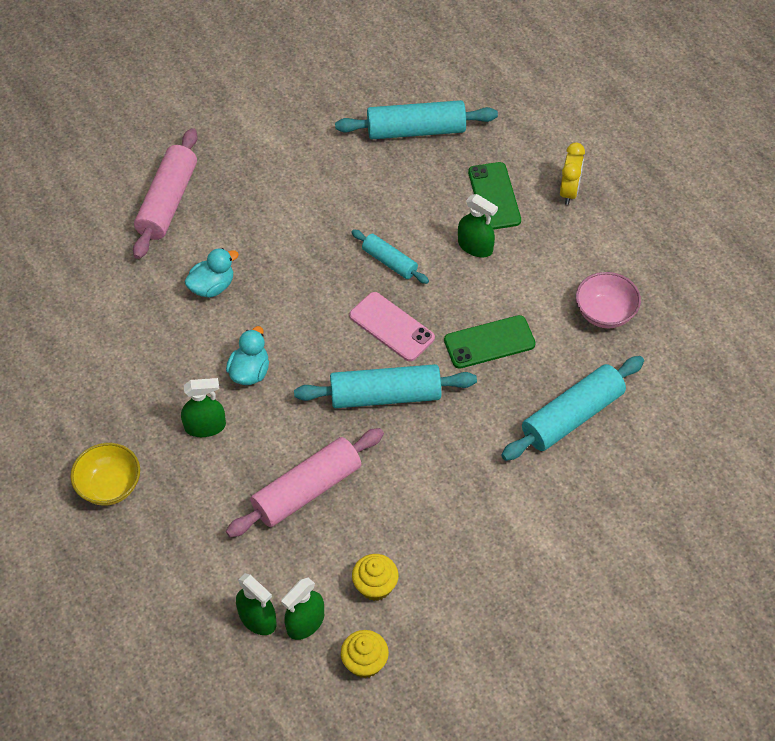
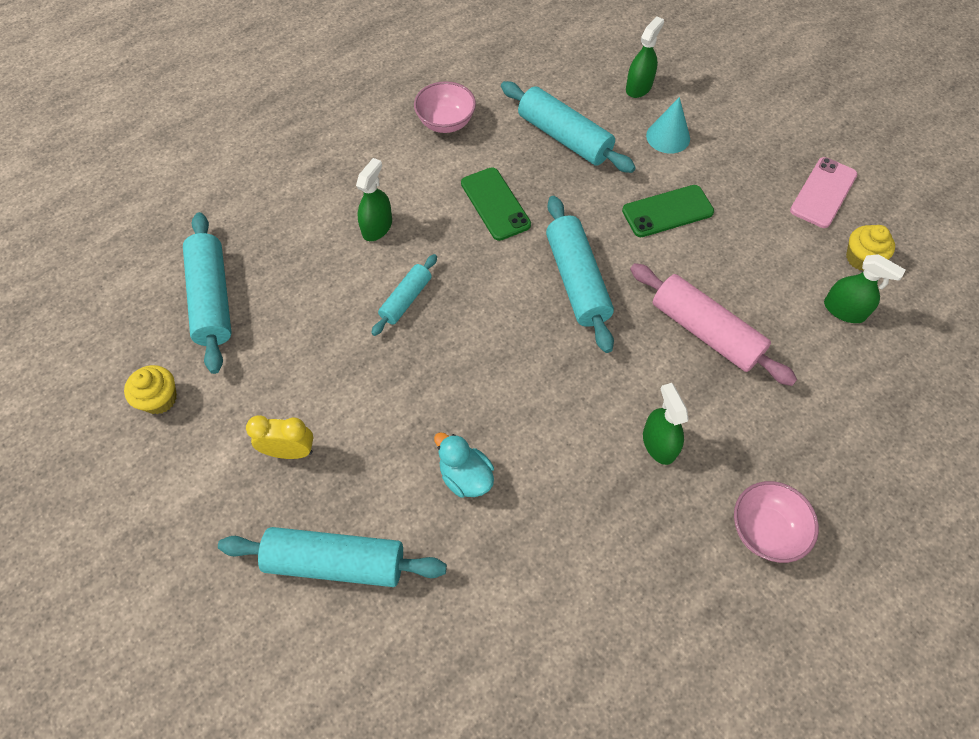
camera: 100 degrees left, 5 degrees up
(110, 486) = (765, 530): yellow bowl -> pink bowl
(168, 202) = (336, 562): pink rolling pin -> turquoise rolling pin
(250, 372) = (577, 411): turquoise duck -> none
(257, 619) = (857, 350): green spray bottle -> green spray bottle (638, 87)
(375, 586) = (785, 261): yellow cupcake -> yellow cupcake (159, 399)
(392, 327) = (491, 286): pink phone -> pink phone (823, 192)
(494, 196) = (308, 218): green phone -> green phone (667, 211)
(562, 517) = (668, 137): none -> turquoise cone
(569, 191) = (299, 158): yellow clock -> yellow clock (290, 451)

